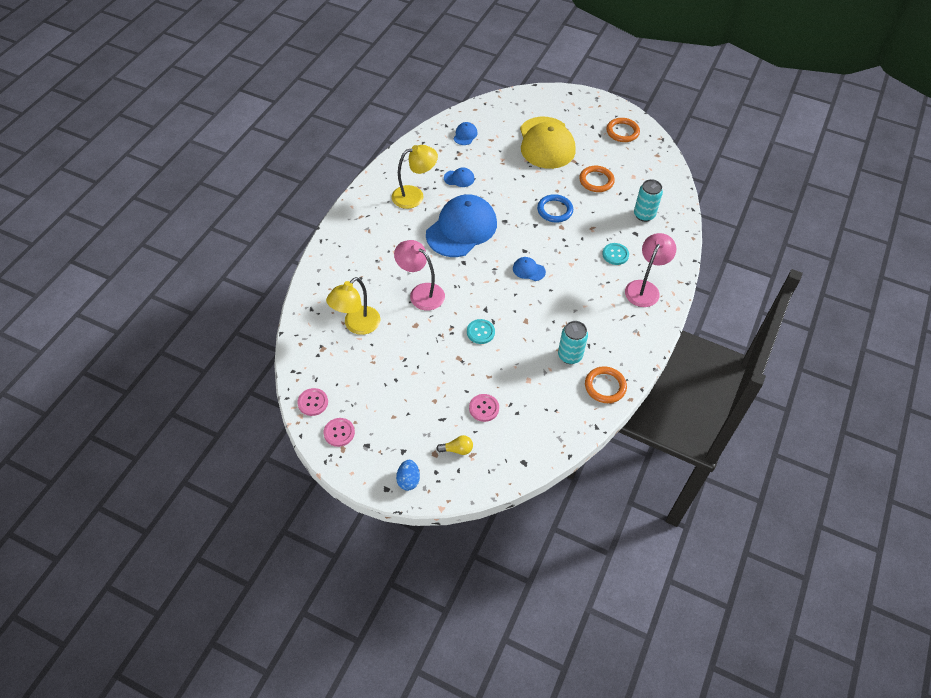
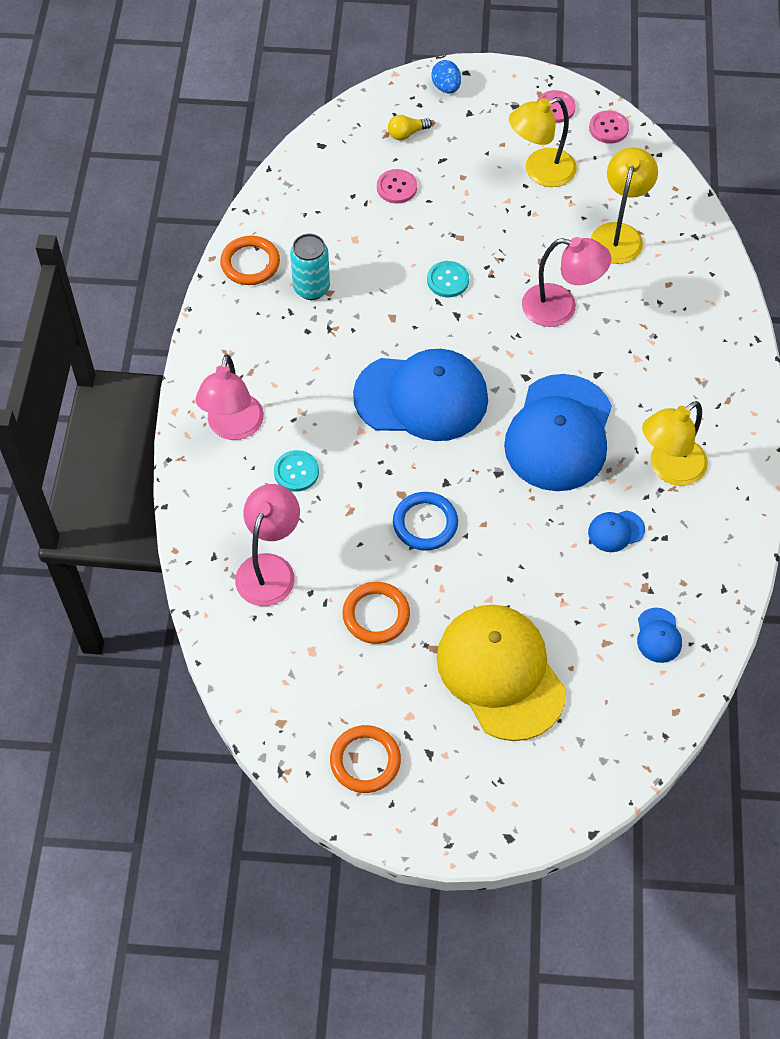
camera: 160 degrees right, 5 degrees up
(380, 386) = (540, 172): none -> yellow lamp
(528, 270) = (422, 397): blue cap -> blue cap, size x2.45
(644, 215) = (270, 568): turquoise can -> pink lamp

